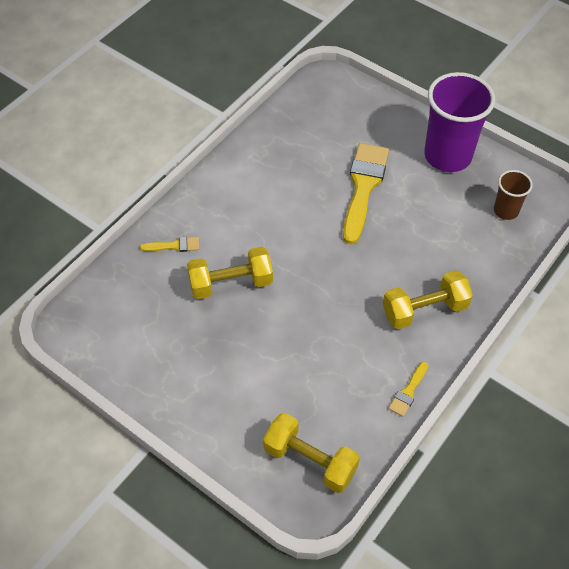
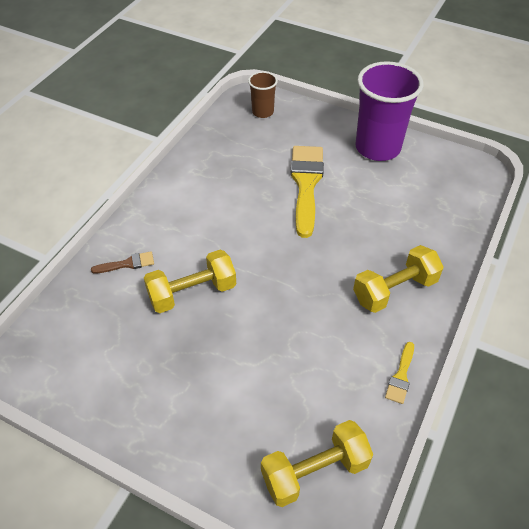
camera: 10 degrees left, 5 degrees down
(174, 246) = (127, 264): yellow brush -> brown brush
(310, 460) = (314, 471): yellow dumbbell -> yellow dumbbell turned 45 degrees counterclockwise
(506, 211) = (445, 188): brown cup -> brown cup (262, 112)

